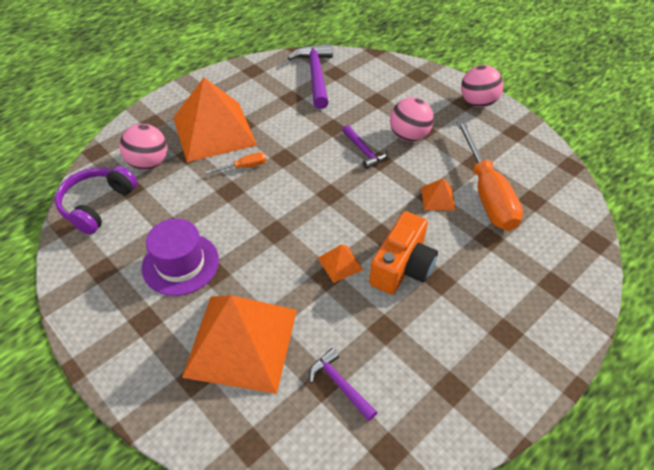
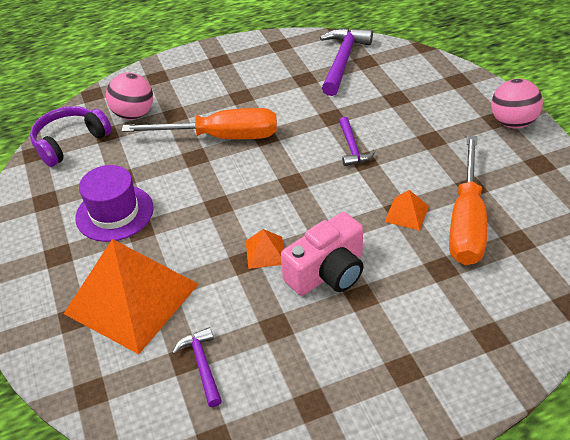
camera: 25 degrees right, 5 degrees down
(214, 131) = (210, 97): orange pyramid -> none
(244, 167) = (221, 137): orange screwdriver -> orange screwdriver, size x2.35
(402, 267) = (327, 272): orange camera -> pink camera
(409, 136) = (410, 142): pink ball -> none

